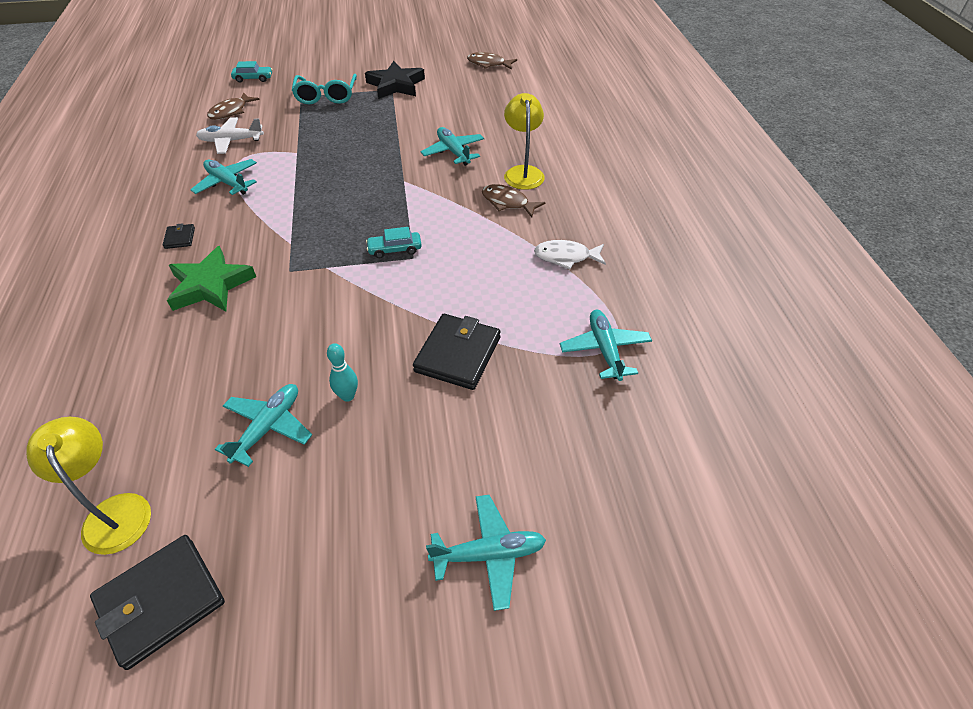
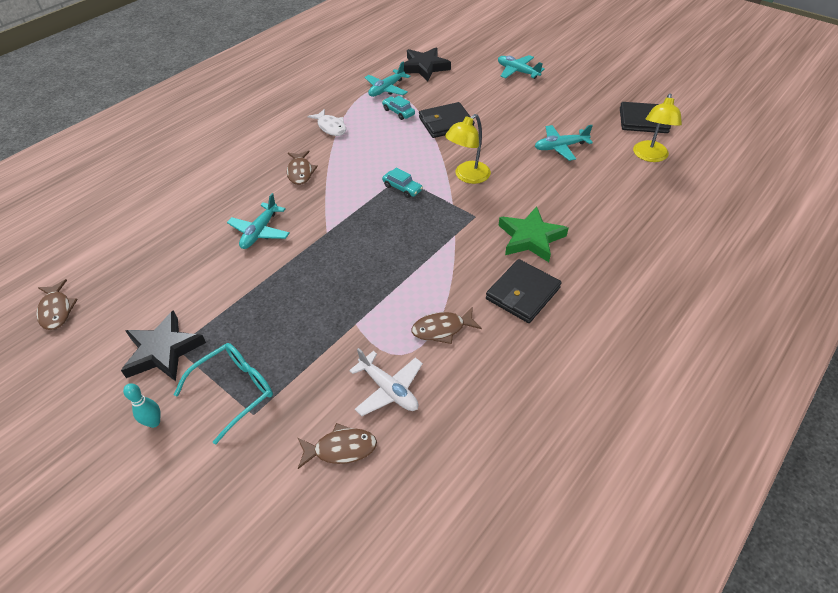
camera: 130 degrees left, 0 degrees up
(180, 238) = (523, 293): black wallet -> black wallet, size x2.11
(227, 183) = (442, 329): turquoise plane -> brown fish
(253, 78) = (249, 509): turquoise car -> turquoise car (398, 112)
(347, 396) = (513, 137): turquoise bowling pin -> turquoise bowling pin (154, 422)
(523, 172) = (255, 184): yellow lamp -> yellow lamp (467, 176)
(629, 432) = (424, 67): none -> black star

